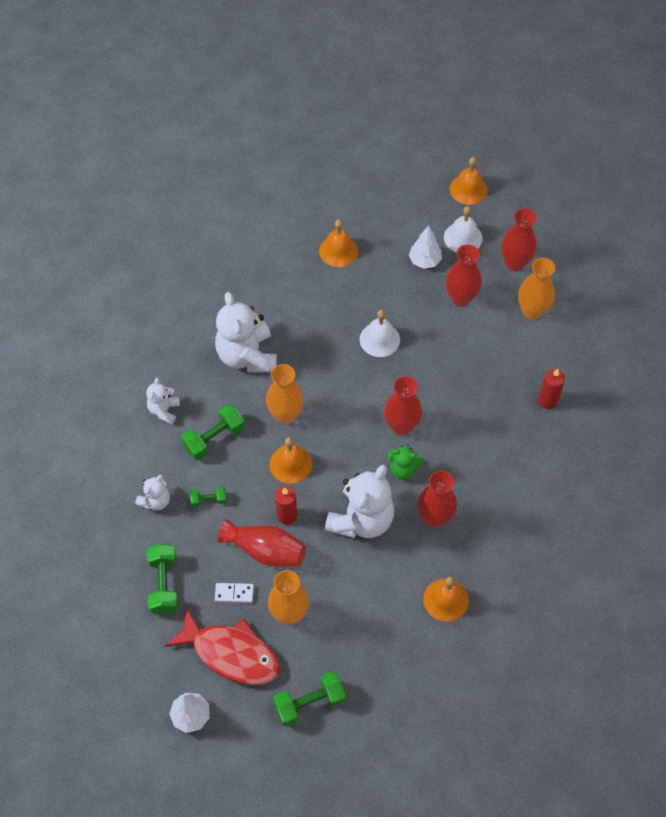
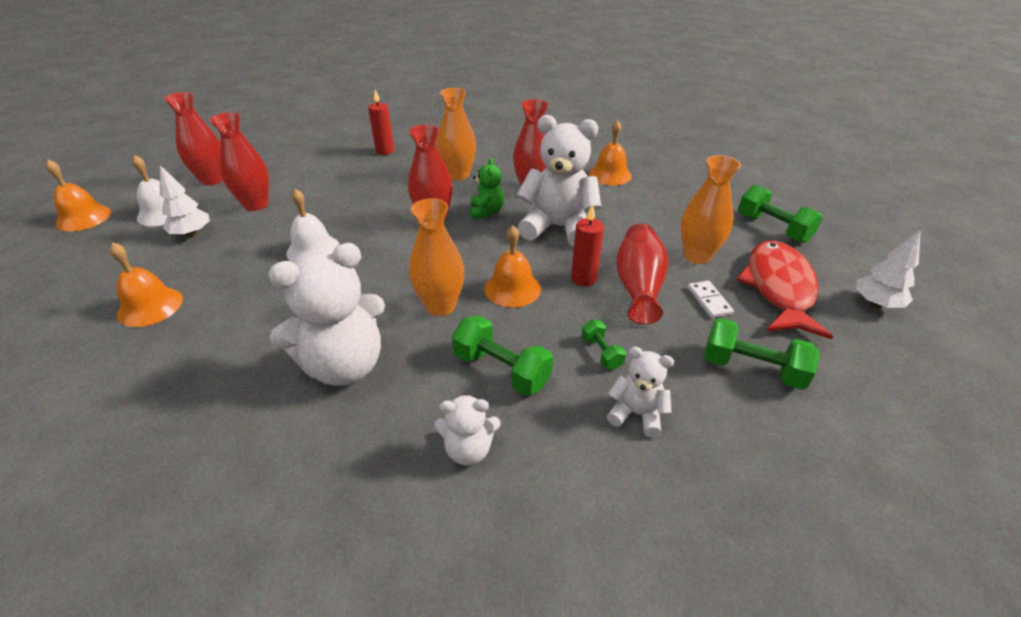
camera: 105 degrees left, 20 degrees down
(164, 584) = (751, 369): green dumbbell -> green dumbbell turned 45 degrees clockwise
(532, 311) = (279, 166): orange vase -> orange vase (458, 175)

